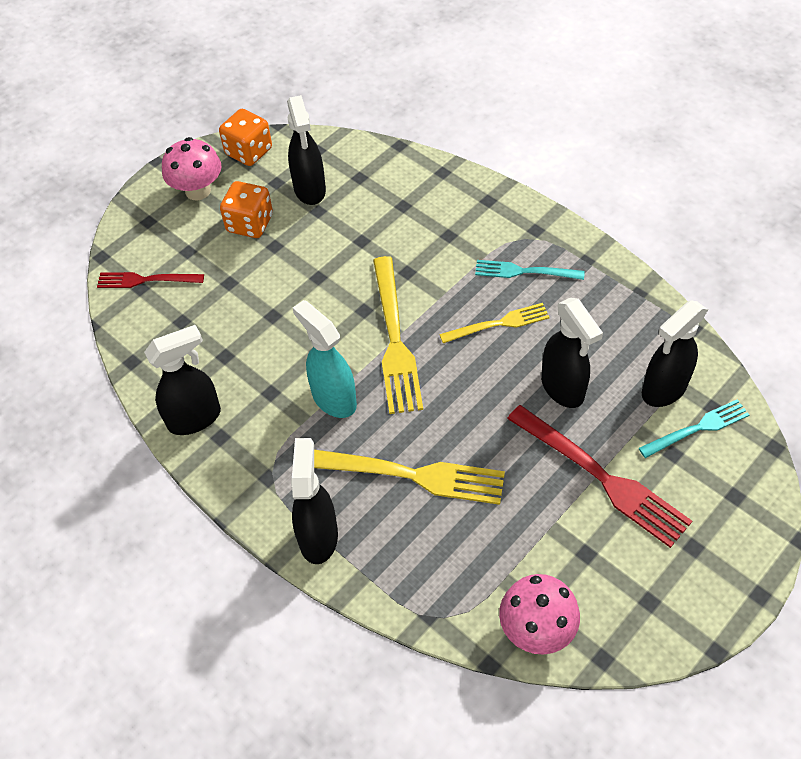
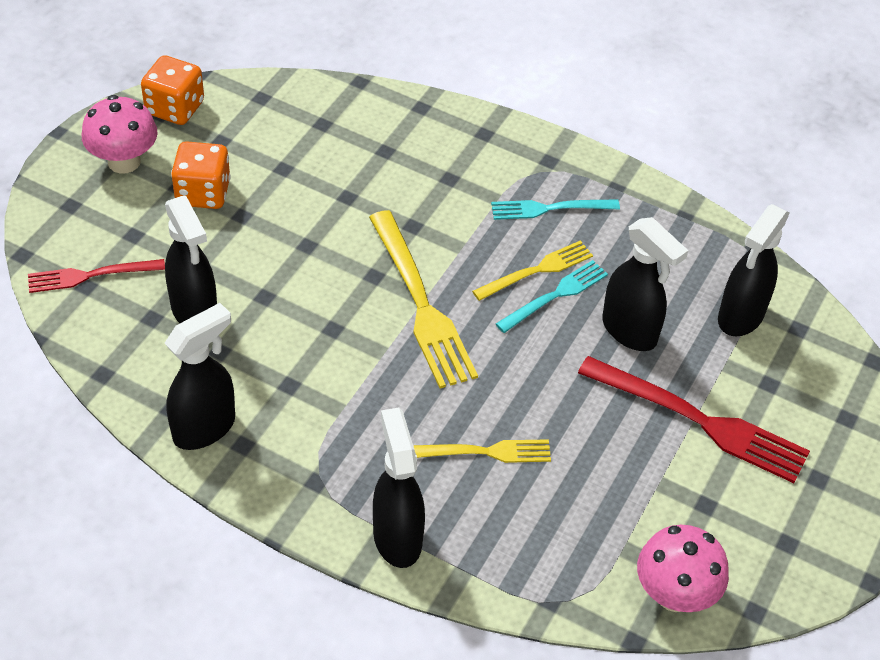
camera: 20 degrees left, 5 degrees down
(310, 190) = (266, 145): black spray bottle -> black spray bottle (194, 312)
(333, 398) = (368, 381): turquoise spray bottle -> none
(411, 475) = (485, 452): yellow fork -> yellow fork, size x0.59
(698, 428) = (788, 352): turquoise fork -> turquoise fork (556, 295)

